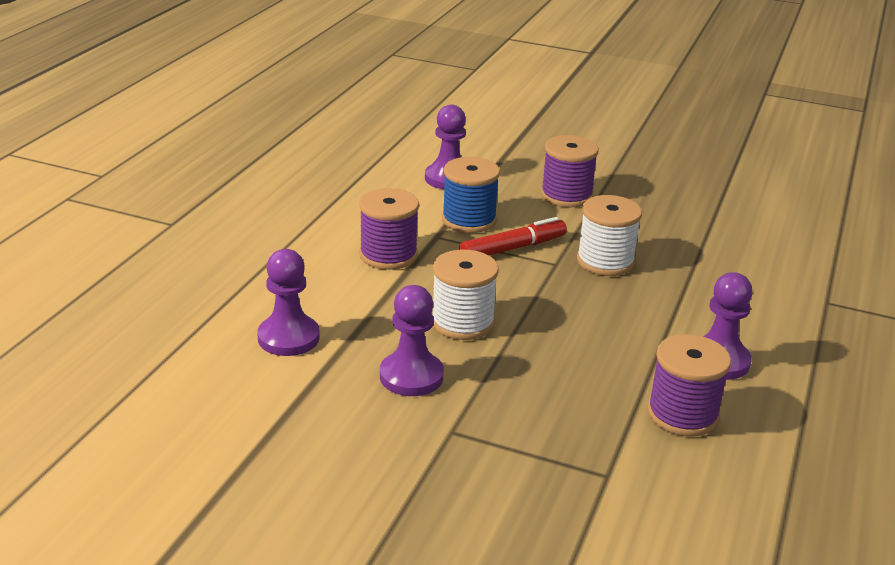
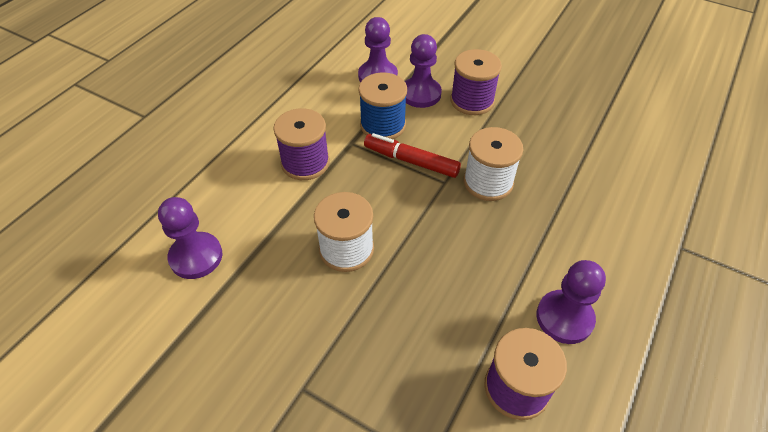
camera: 10 degrees right, 20 degrees up
(411, 376) = (285, 314): purple pawn -> purple pawn (420, 94)
(512, 248) = (411, 161): red marker -> red marker turned 135 degrees counterclockwise

